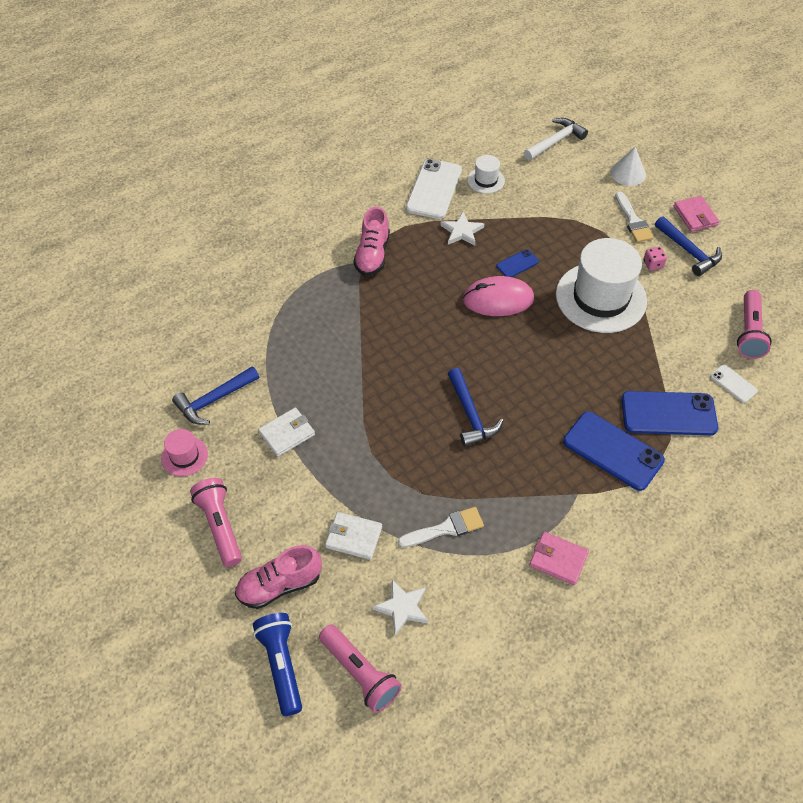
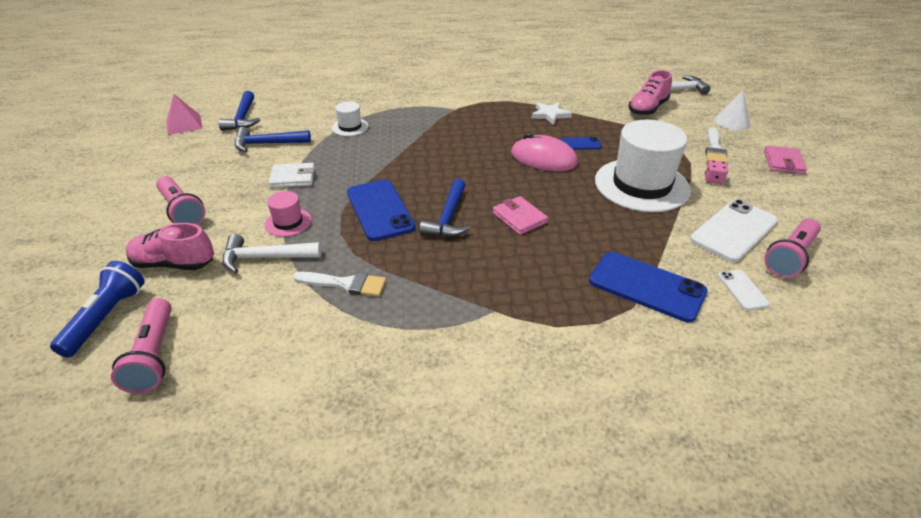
camera: 30 degrees right, 15 degrees down
(88, 413) = (184, 124): none -> pink pyramid
(184, 456) = (211, 165): pink hat -> pink hat (288, 222)
(220, 526) = (182, 211): pink flashlight -> pink flashlight turned 135 degrees clockwise
(353, 537) = (265, 258): white wallet -> white hammer
(372, 255) = (466, 108): pink shoe -> pink shoe (647, 109)
(402, 607) = (245, 324): white star -> none
(434, 189) = (549, 89): white phone -> white phone (734, 231)
(486, 180) = (597, 95): white hat -> white hat (350, 127)
(558, 560) = (424, 354): pink wallet -> pink wallet (519, 218)
(613, 451) = (560, 292): blue phone -> blue phone (379, 210)
(689, 251) = (759, 182): blue hammer -> blue hammer (243, 118)

